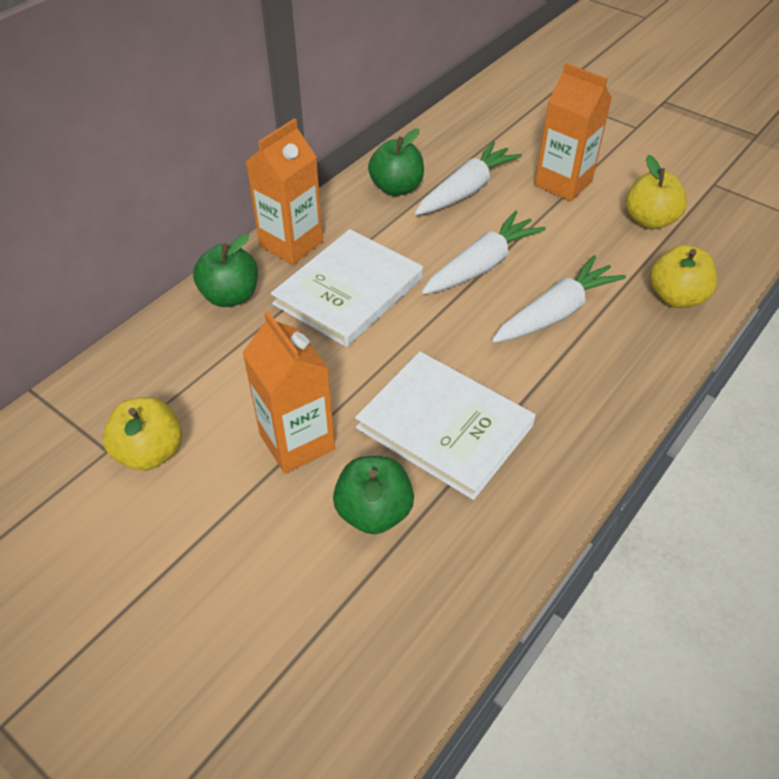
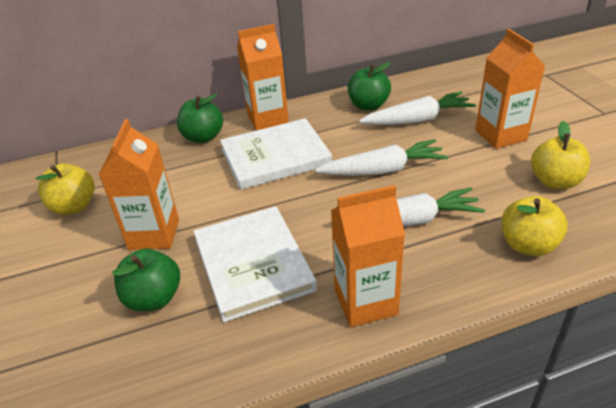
camera: 35 degrees right, 10 degrees down
(587, 415) = (365, 302): none -> orange carton

